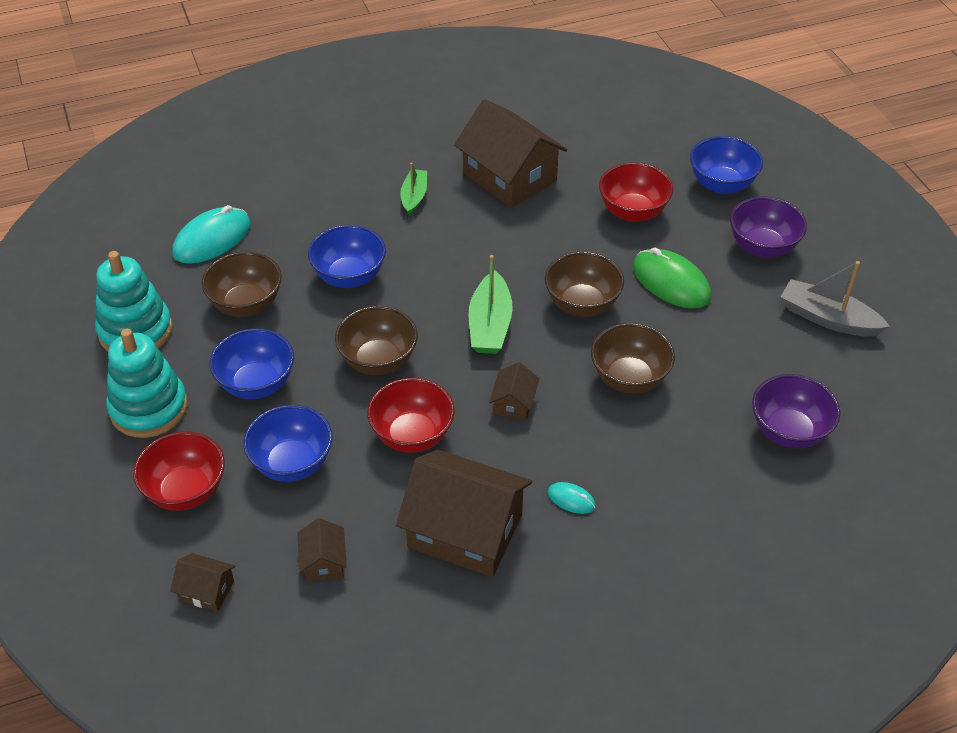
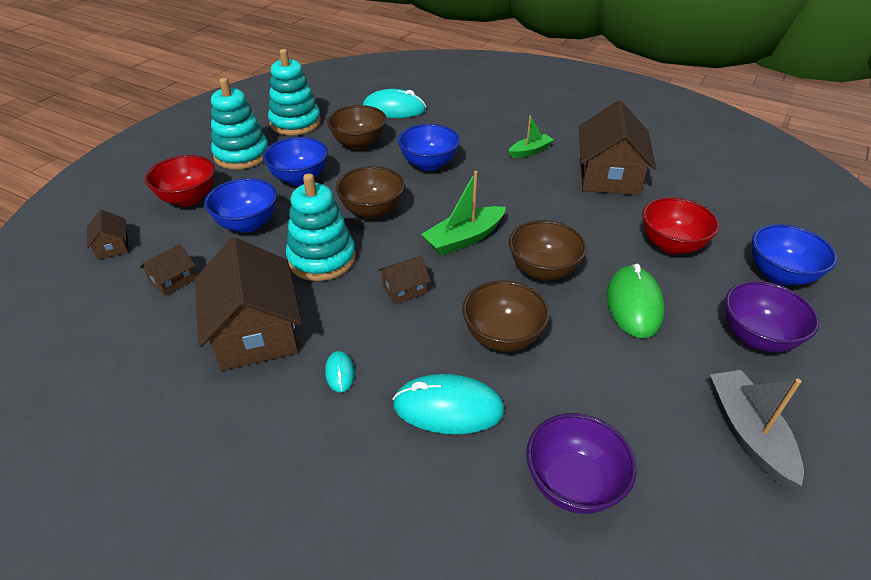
camera: 50 degrees right, 5 degrees down
(412, 435) = (322, 259): red bowl -> turquoise stacking toy
(668, 455) = (448, 408): none -> turquoise mouse

